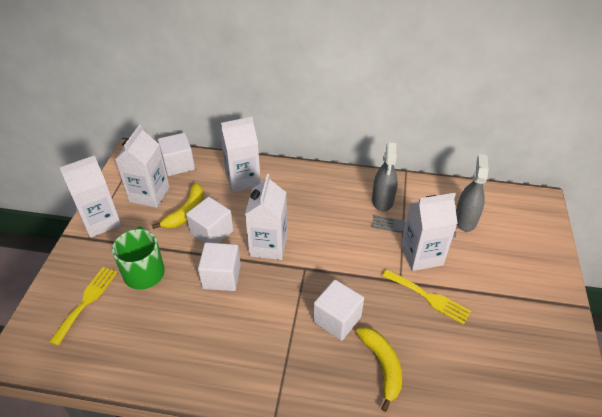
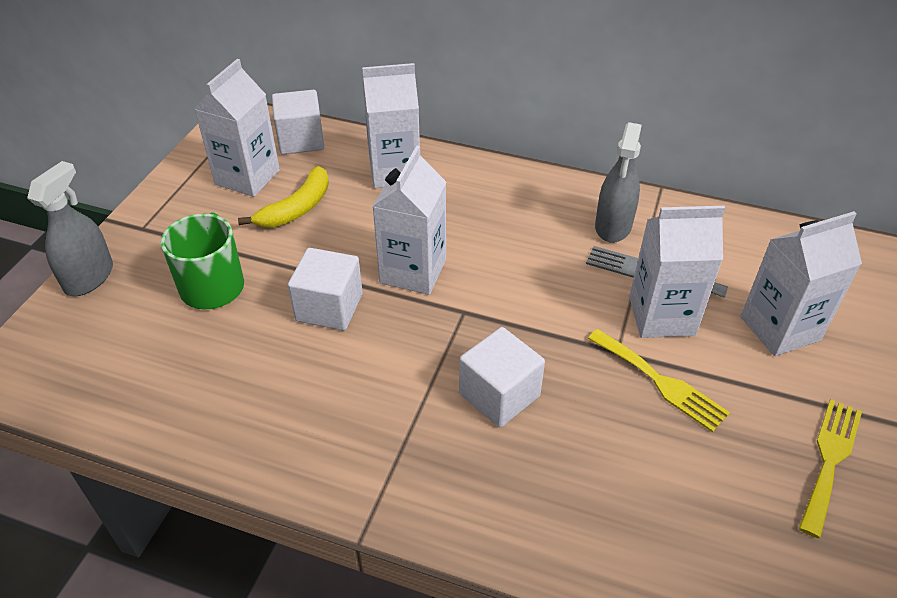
camera: 10 degrees right, 0 degrees up
(87, 301) = (118, 316): yellow fork -> yellow fork (829, 460)
(101, 221) = (166, 207): white carton -> white carton (780, 328)
(212, 233) = (329, 242): white cube -> none
(382, 366) = (559, 476): yellow banana -> none
(465, 220) = (748, 271): grey spray bottle -> grey spray bottle (89, 277)

